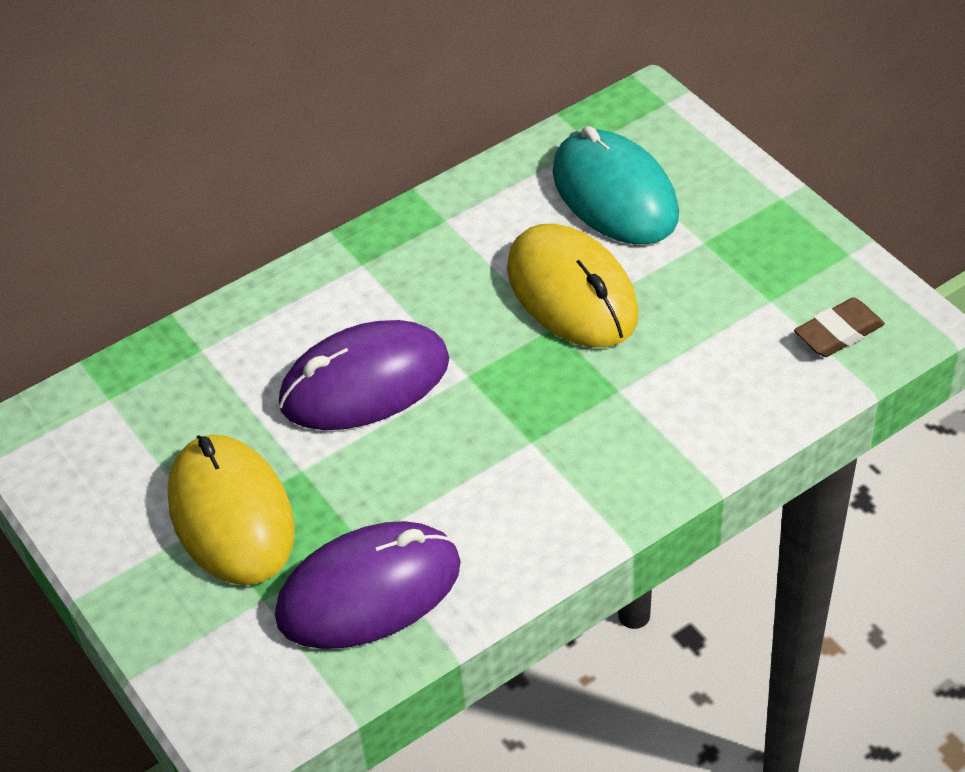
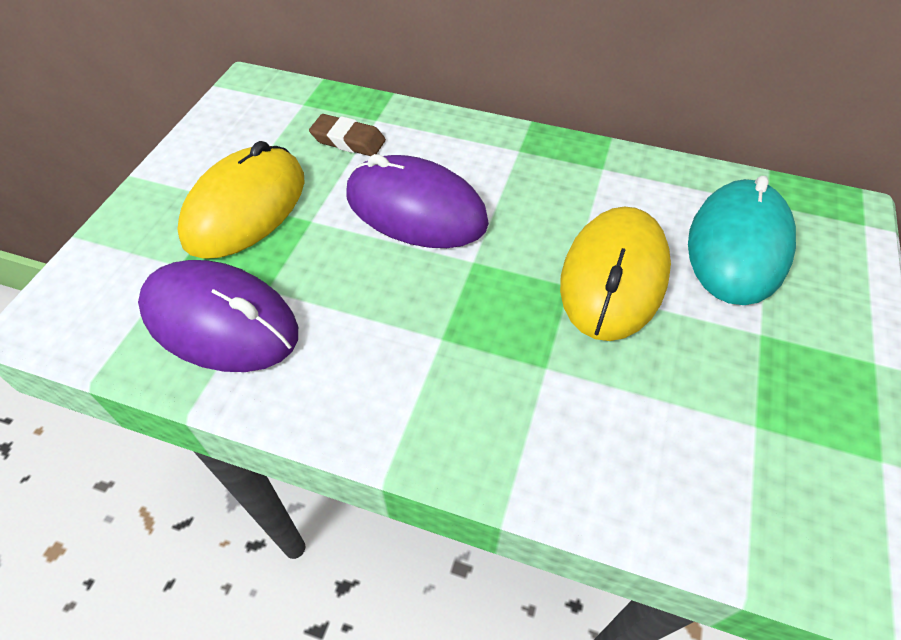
camera: 50 degrees right, 5 degrees up
(838, 333) = (782, 512): brown eraser -> brown eraser (348, 140)

